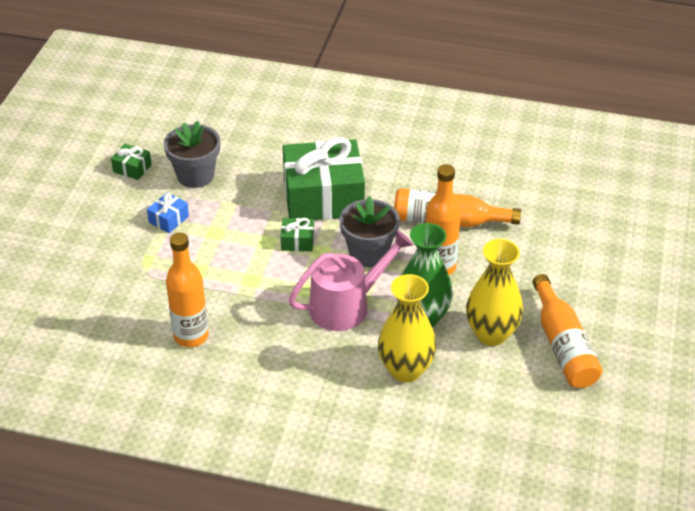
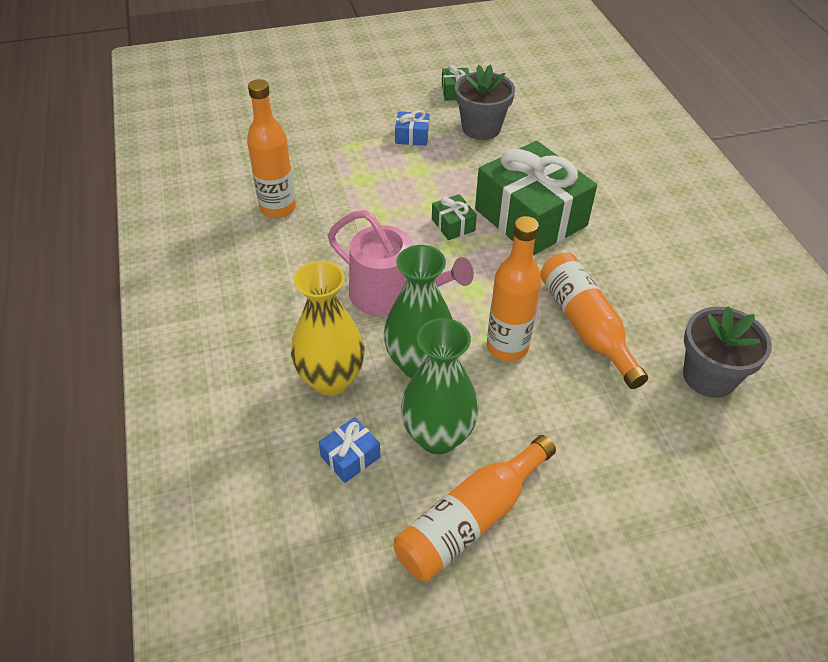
camera: 60 degrees right, 5 degrees up
(369, 253) = (480, 282): grey flower pot -> grey flower pot (709, 376)
(480, 384) = (350, 457): none -> blue gift
(491, 334) = (438, 436): yellow vase -> green vase

